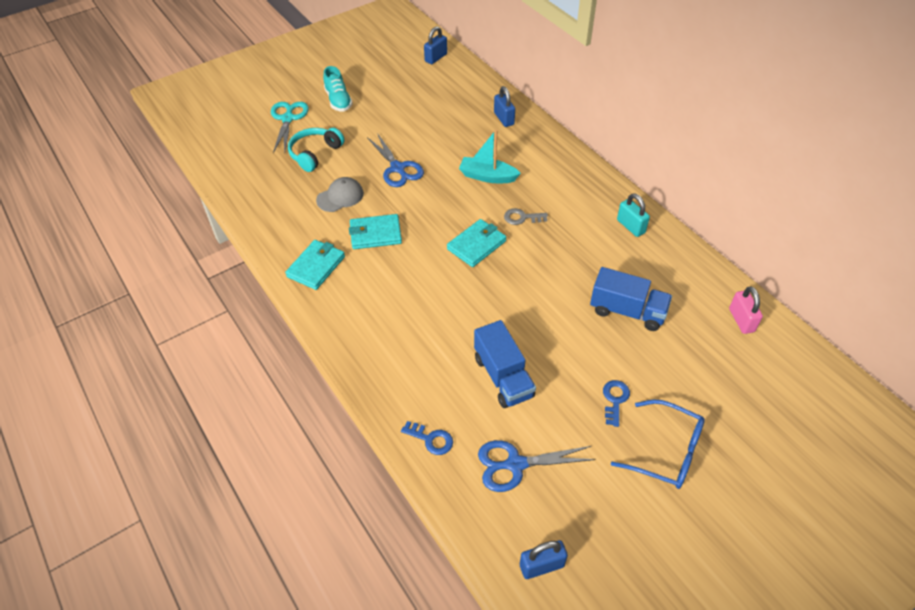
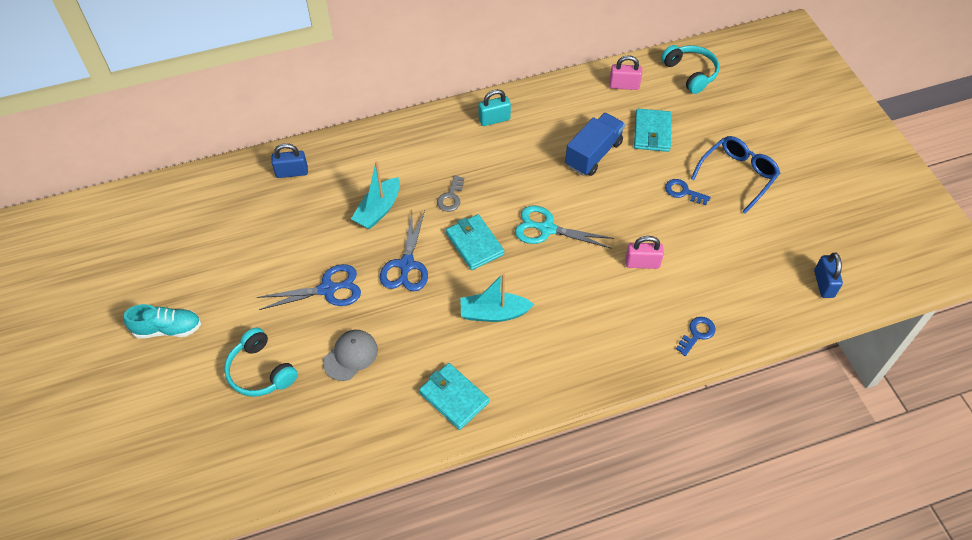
camera: 75 degrees left, 5 degrees up
(288, 119) = (174, 393): turquoise scissors -> turquoise scissors (547, 229)
(340, 197) = (350, 356): grey cap -> grey cap turned 60 degrees clockwise
(375, 234) = (425, 331): turquoise wallet -> turquoise wallet (652, 132)
(406, 274) = (494, 313): none -> turquoise boat
(436, 58) = (141, 208): blue padlock -> none
(503, 377) = (642, 263): blue truck -> pink padlock
(515, 464) = (732, 277): blue scissors -> blue scissors (406, 265)
(802, 381) = (690, 73): none -> turquoise headphones

